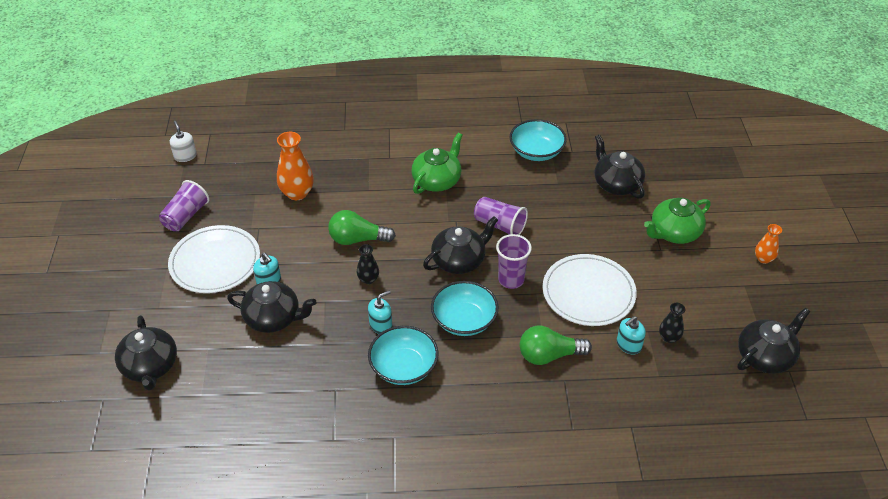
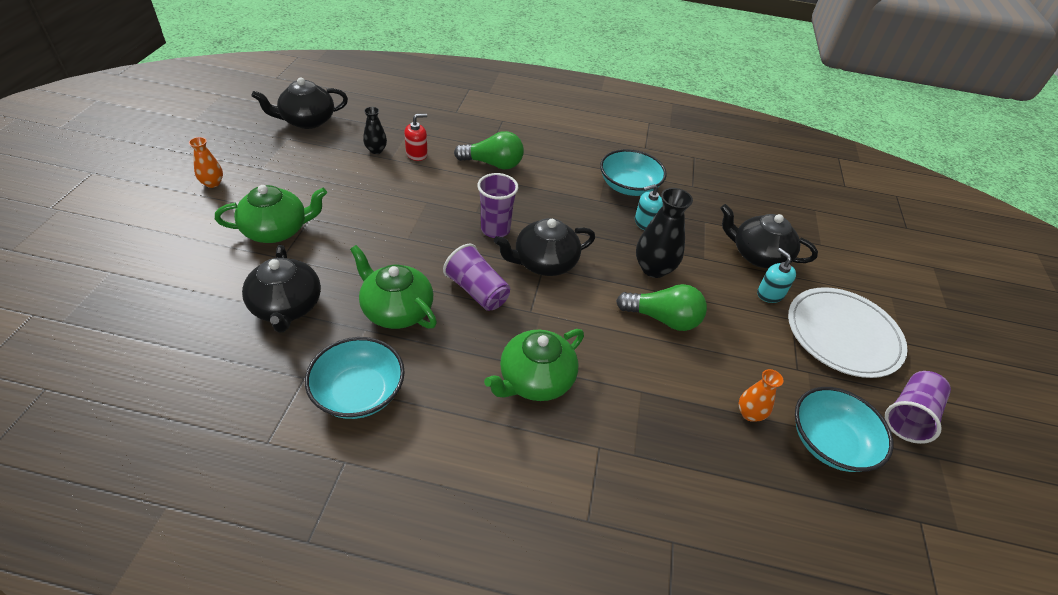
camera: 170 degrees left, 0 degrees up
(150, 366) = (873, 242): black teapot -> none
(185, 156) = (964, 552): white soap dispenser -> none
(297, 193) = (749, 413): orange vase -> orange vase, size x0.57
(368, 279) = (654, 268): black vase -> black vase, size x1.75
(464, 320) = (560, 207): turquoise bowl -> turquoise bowl (829, 442)
(546, 199) = (396, 310): none -> green teapot
(588, 292) = (422, 199): white plate -> none
(628, 345) = (417, 154): turquoise soap dispenser -> red soap dispenser

